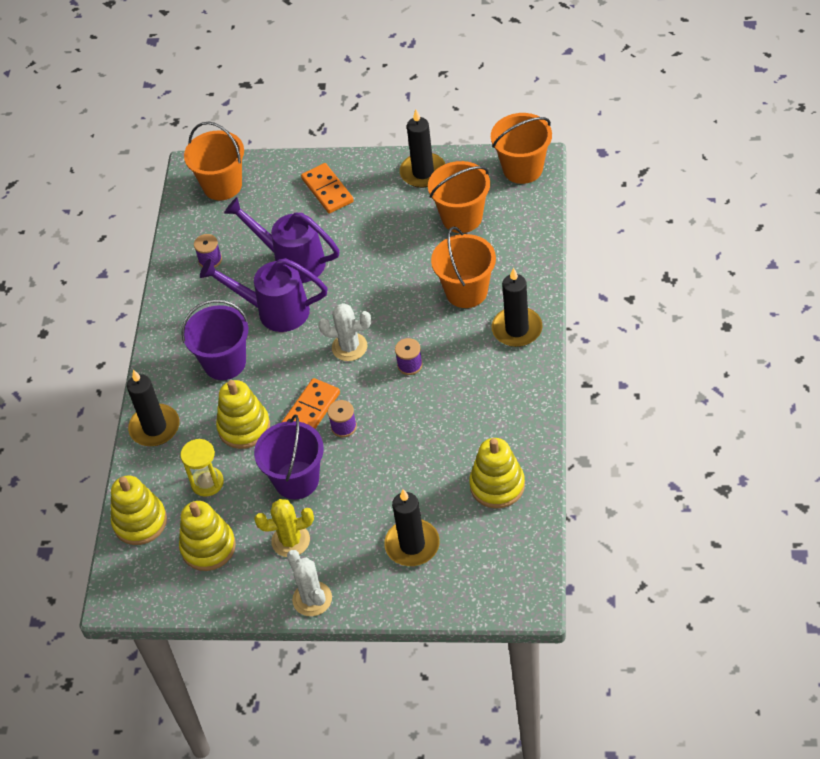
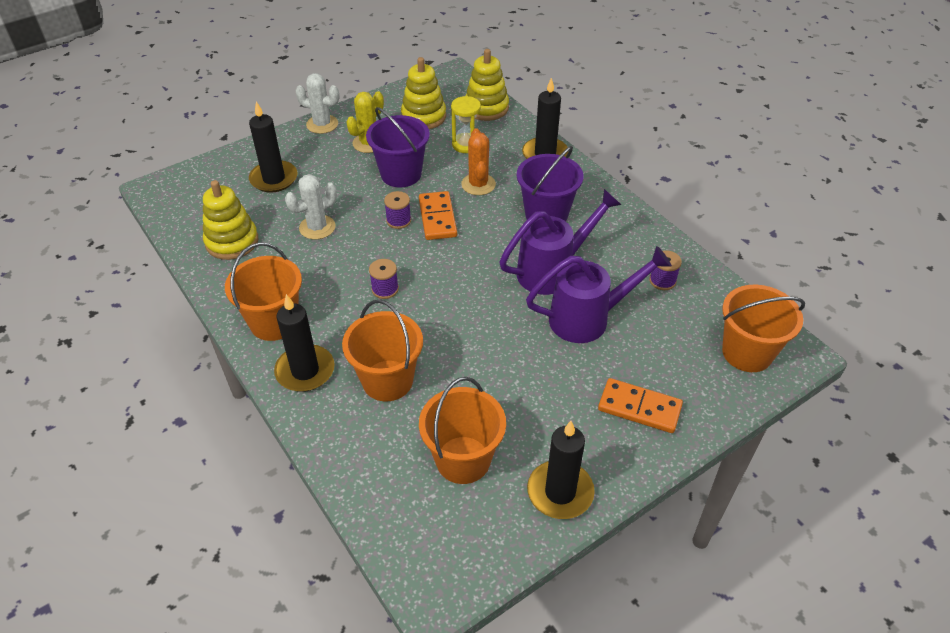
camera: 135 degrees right, 5 degrees down
(244, 427) = (478, 184): yellow stacking toy -> orange cactus
(349, 347) = (454, 276): white cactus -> white cactus (317, 227)
(523, 169) = (444, 571): orange bucket -> orange bucket (274, 322)

